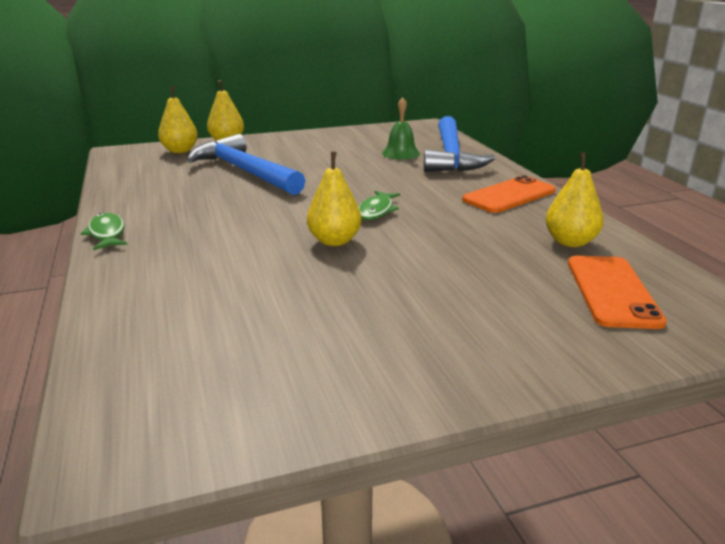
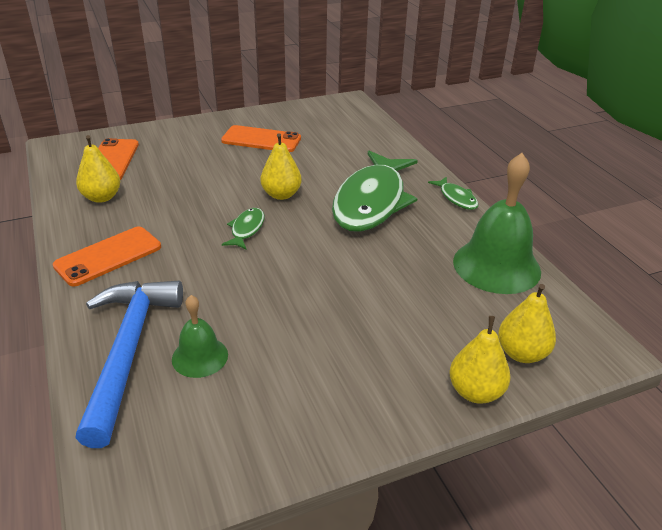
camera: 175 degrees right, 10 degrees up
(139, 184) = (496, 266): none -> green bell
(220, 232) = (372, 201): none -> green fish
(244, 171) = (400, 297): blue hammer -> none
(363, 328) = (261, 140): none -> orange phone

